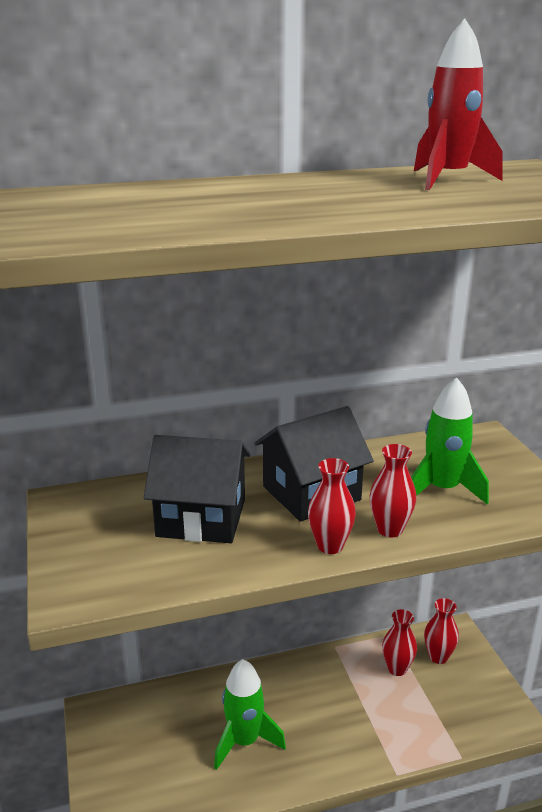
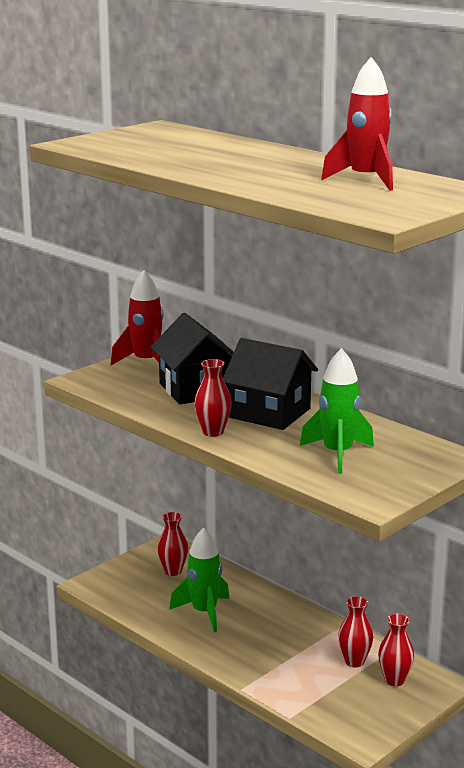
camera: 60 degrees right, 5 degrees down
(82, 526) = (146, 362): none -> red rocket
(390, 529) = (257, 446): red vase -> red vase (173, 571)

